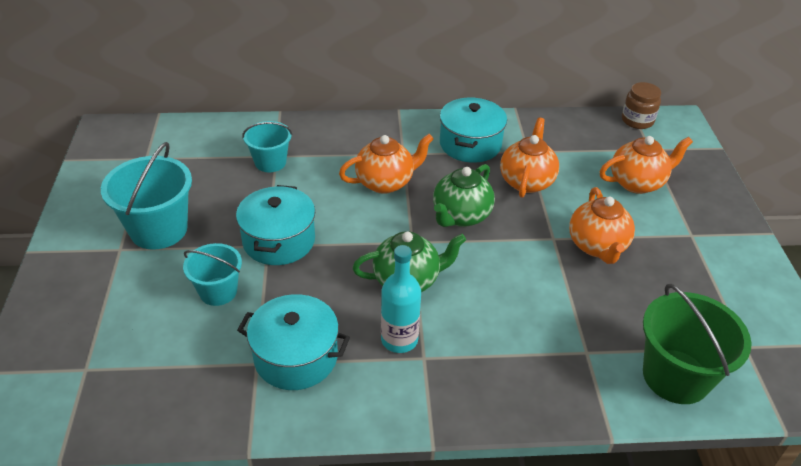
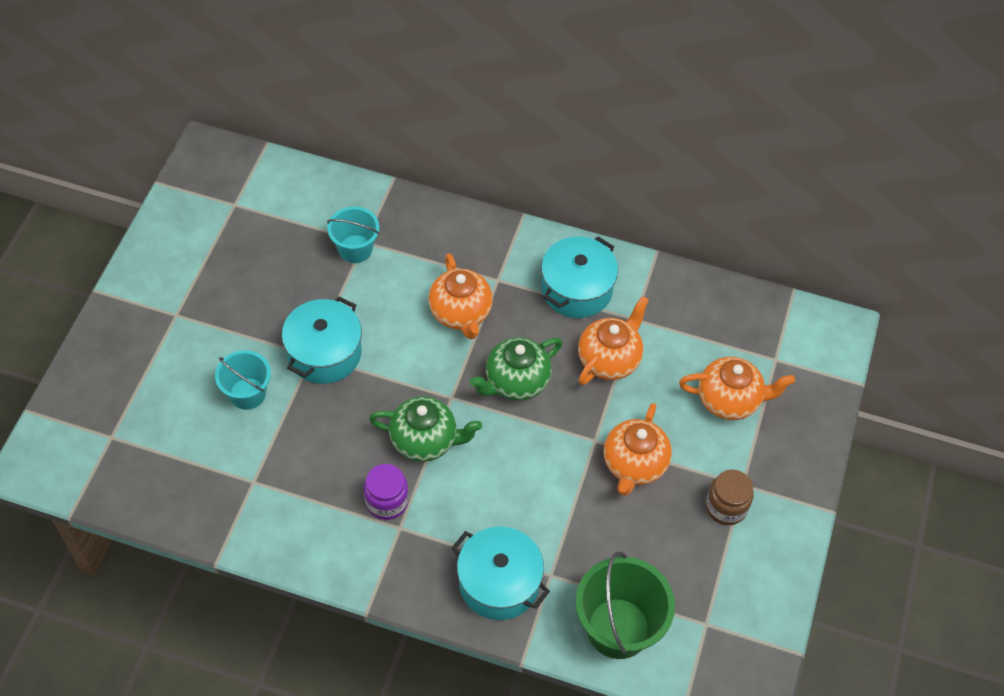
camera: 20 degrees right, 15 degrees up
(159, 229) = (218, 302): turquoise bucket -> none
(296, 357) = (289, 487): turquoise pot -> turquoise pot (499, 583)
(386, 182) = (461, 313): orange teapot -> orange teapot turned 75 degrees clockwise
(399, 339) = (387, 501): turquoise bottle -> purple jar
(637, 120) = (788, 314): brown jar -> brown jar (726, 507)

